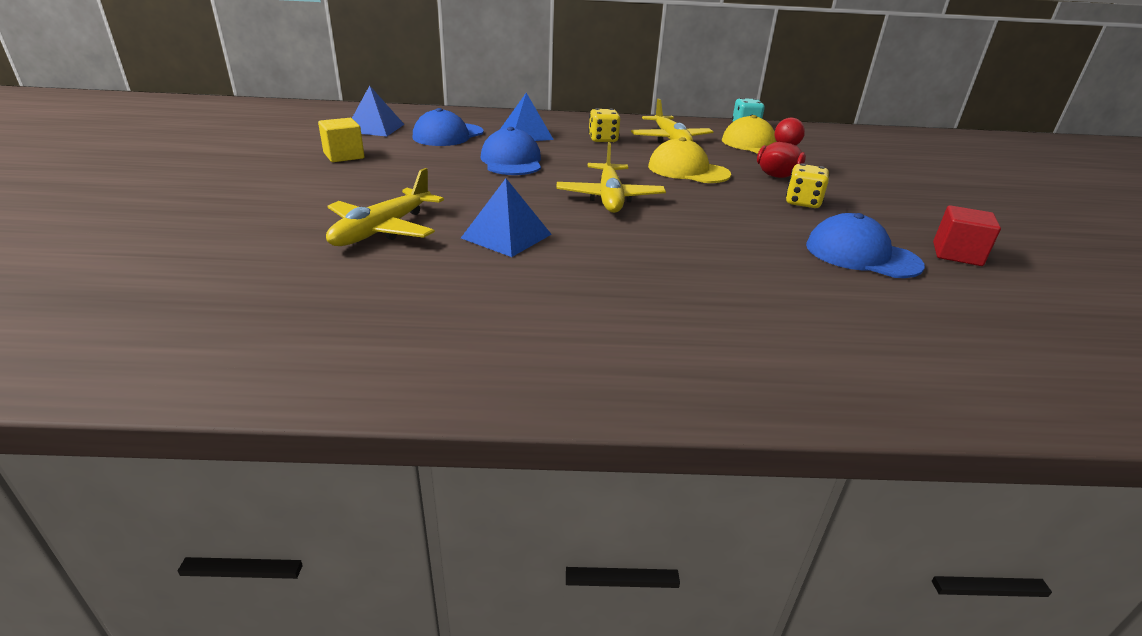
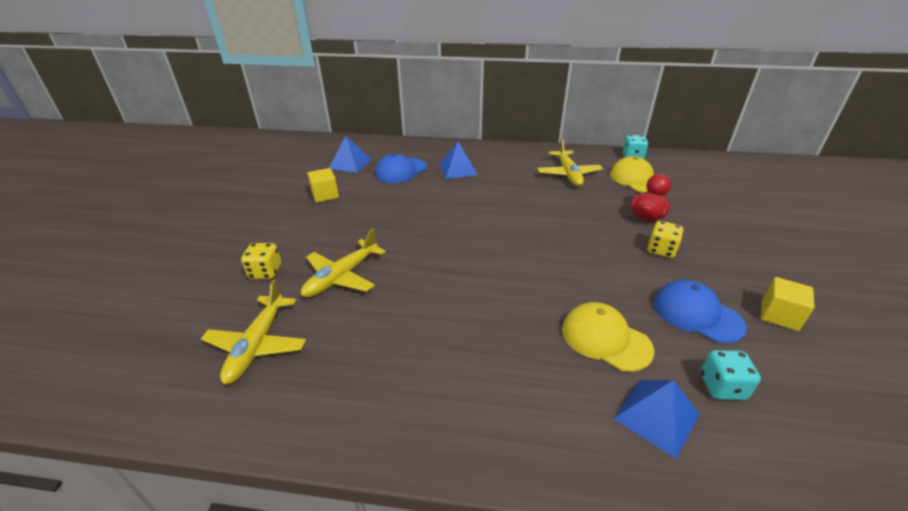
camera: 10 degrees right, 5 degrees up
(506, 236) = (426, 285): blue pyramid -> blue pyramid (656, 416)
(511, 161) = (442, 200): blue cap -> none
(603, 139) = (515, 174): yellow dice -> yellow dice (265, 272)
(609, 197) = (509, 243): yellow plane -> yellow plane (257, 345)
(688, 170) = (575, 211): yellow cap -> yellow cap (605, 339)
(911, 315) = (722, 386): none -> turquoise dice
(957, 254) = (779, 315): red cube -> yellow cube

